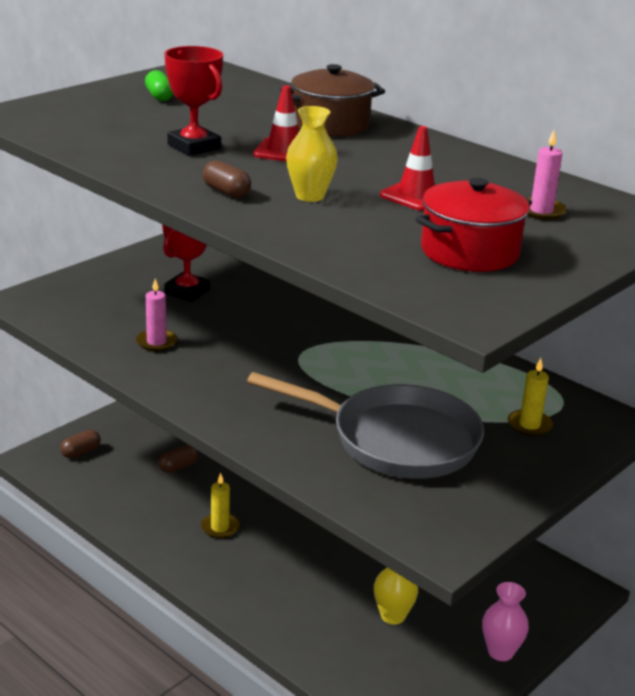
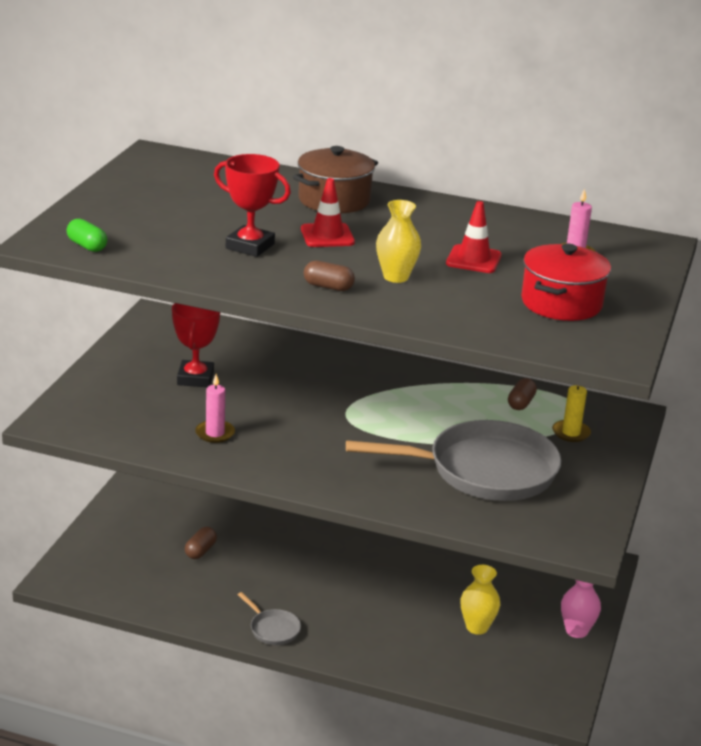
camera: 25 degrees left, 0 degrees up
(81, 452) = (97, 561): brown capsule -> brown capsule (521, 403)
(159, 96) = (156, 196): green capsule -> green capsule (87, 246)
(186, 557) = (273, 629): none -> grey pan
(220, 527) = (281, 595): yellow candle -> none

